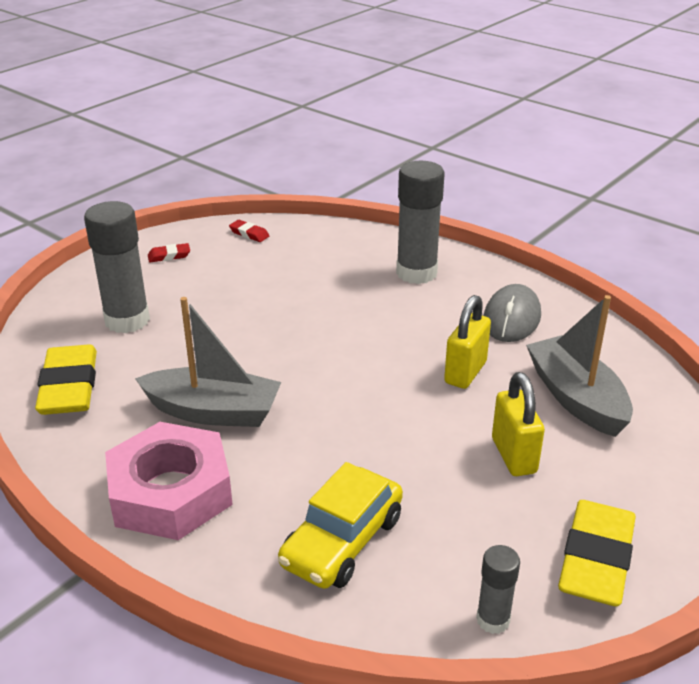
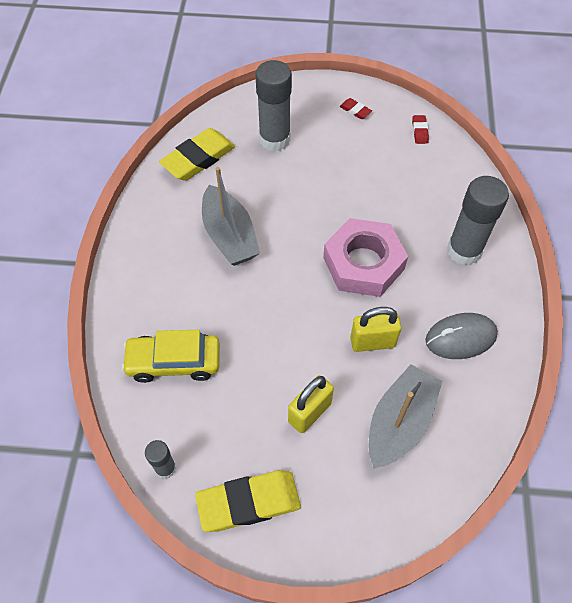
camera: 55 degrees right, 25 degrees up
(170, 492) = (154, 261): pink nut -> pink nut (363, 263)

